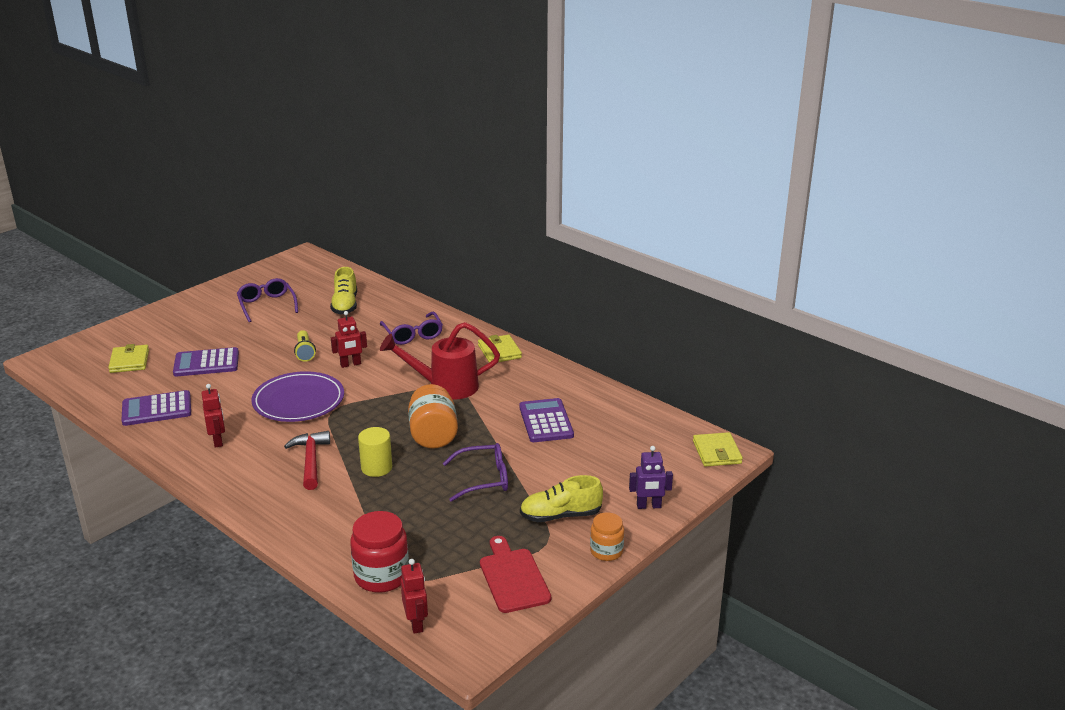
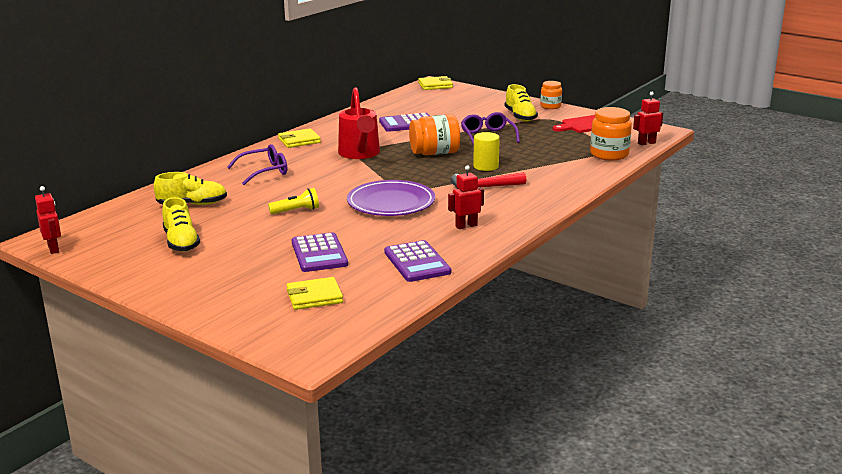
camera: 95 degrees left, 5 degrees down
(267, 305) = (181, 242): purple glasses -> yellow shoe
(350, 364) = (321, 190): red robot -> red robot (53, 249)
(381, 576) = (609, 154): red jar -> orange jar
(649, 506) = (500, 98): purple robot -> none

